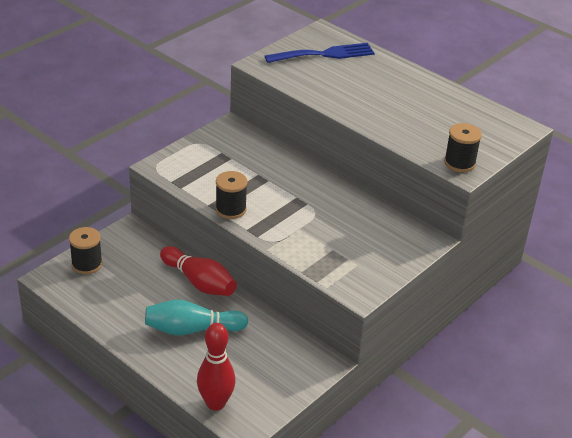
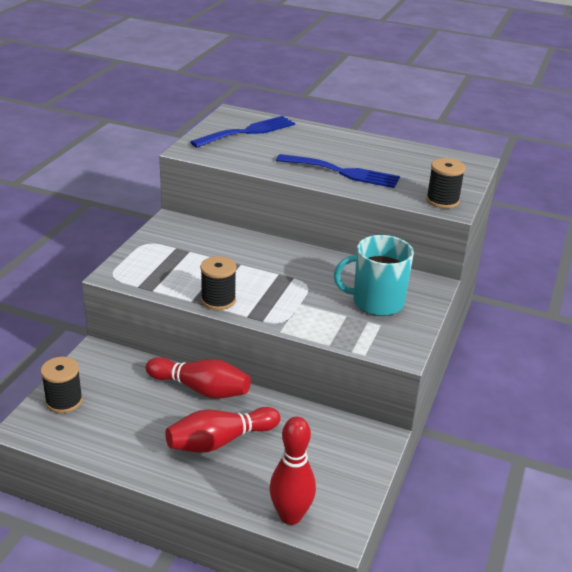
camera: 20 degrees left, 5 degrees down
(192, 329) = (220, 441): turquoise bowling pin -> red bowling pin
(367, 243) = (376, 302): none -> turquoise mug
(386, 114) = (343, 172): none -> blue fork

